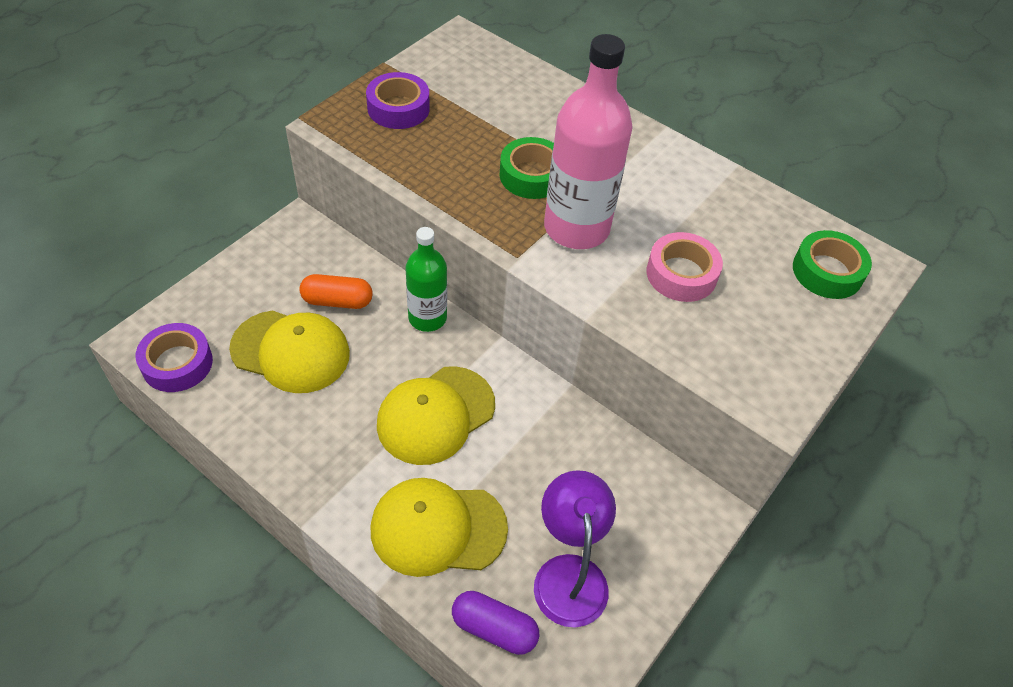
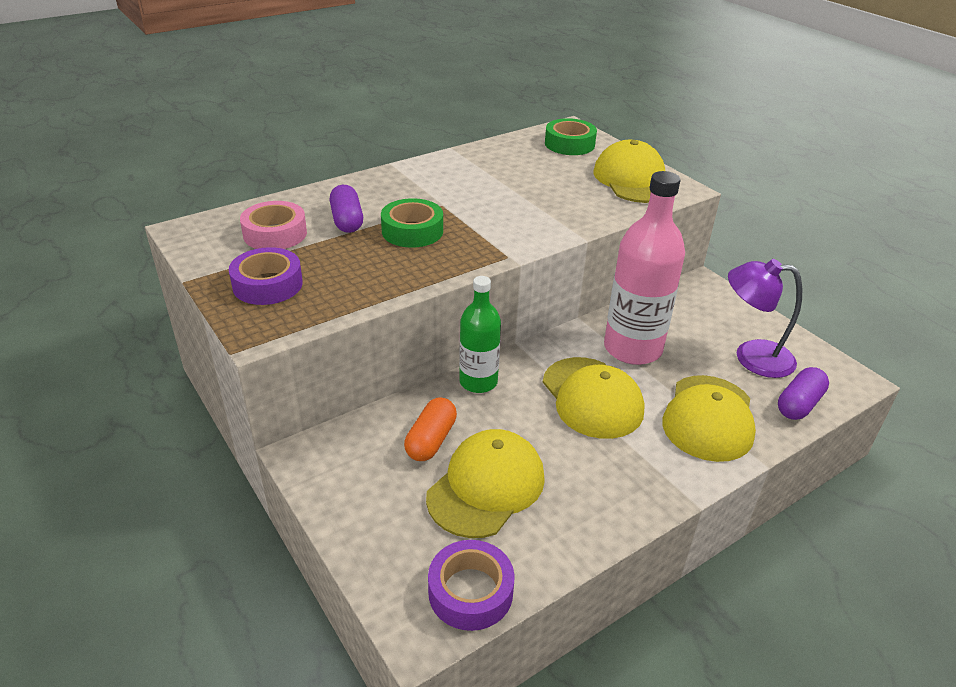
camera: 70 degrees left, 15 degrees down
(527, 126) = (347, 221): none -> purple capsule
(576, 228) = (486, 223): pink bottle -> pink bottle (632, 348)
(681, 274) = (553, 193): pink tape -> pink tape (275, 234)
(767, 350) = (633, 180): none -> yellow cap

